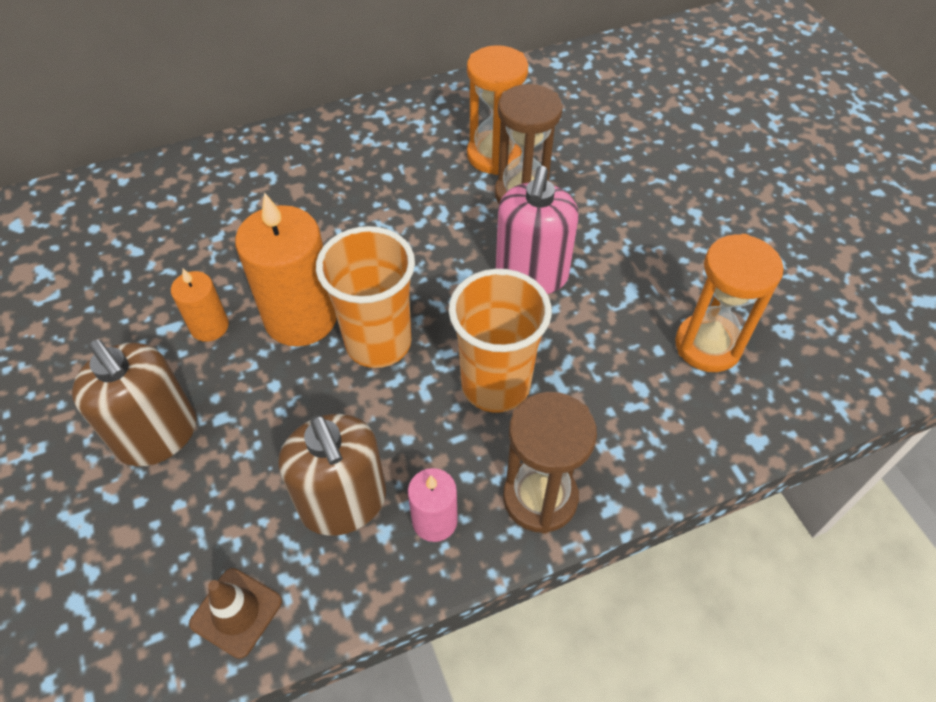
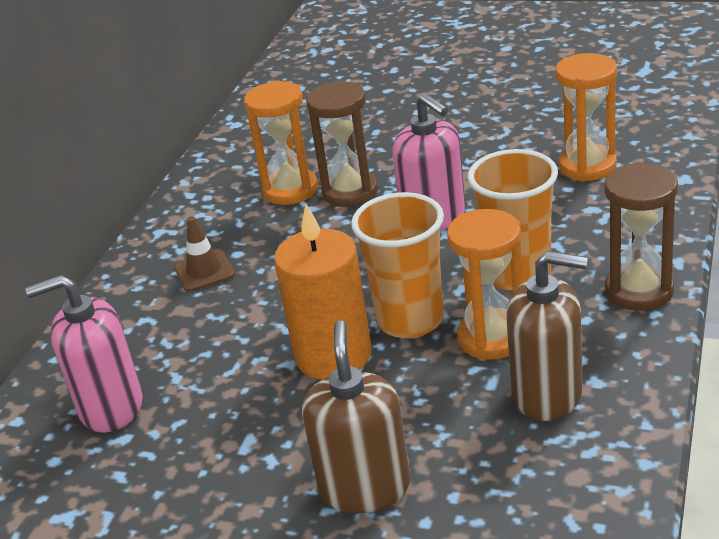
camera: 45 degrees left, 20 degrees down
(157, 435) = (364, 487): brown soap dispenser -> brown soap dispenser turned 90 degrees counterclockwise
(164, 221) = (111, 407): none -> pink soap dispenser
(209, 326) = (277, 415): orange candle -> none
(236, 612) = (595, 491): brown traffic cone -> brown traffic cone (204, 271)
(393, 416) = (492, 338): none -> orange hourglass
(434, 521) = (610, 350): pink candle -> none

